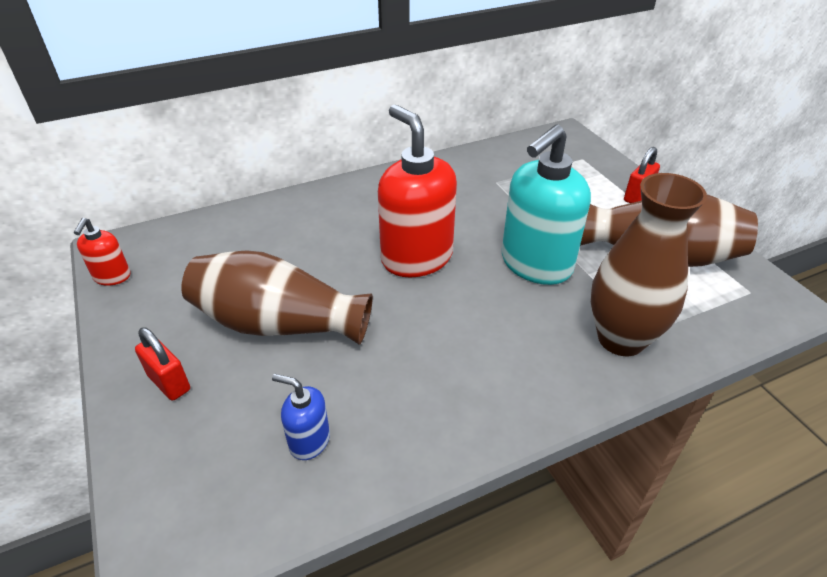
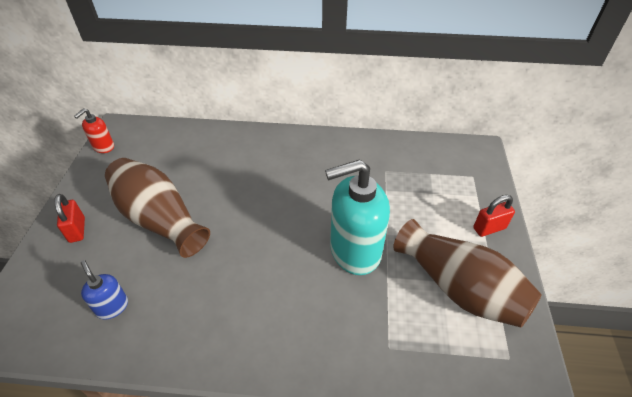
camera: 30 degrees right, 5 degrees up
(416, 257) = (278, 209): red soap dispenser -> none
(621, 339) = (363, 342): brown vase -> none

